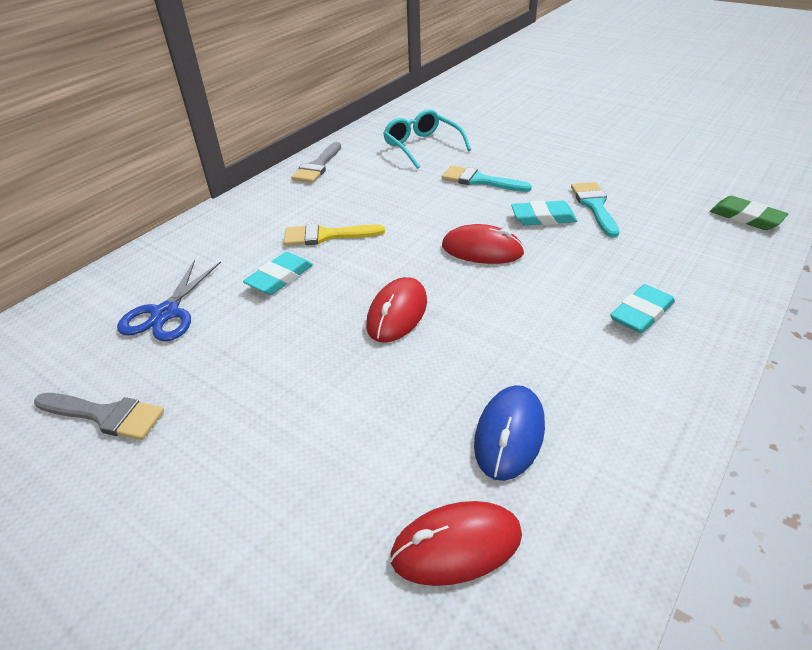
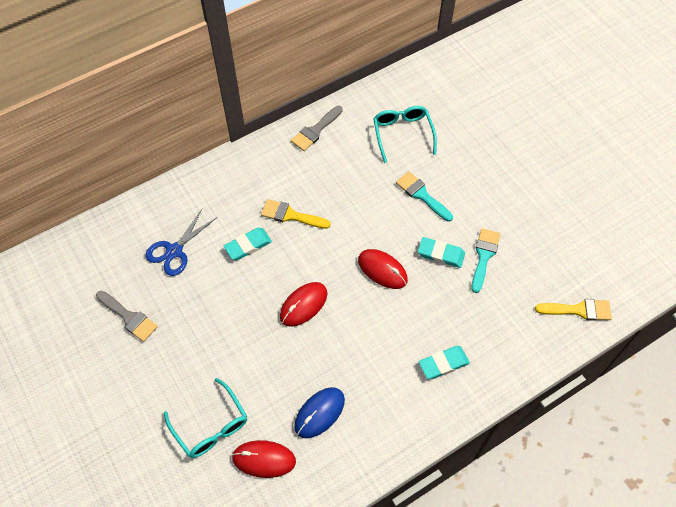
camera: 20 degrees right, 20 degrees up
(323, 528) = (210, 426): none -> turquoise glasses
(746, 217) = (578, 310): green eraser -> yellow brush

